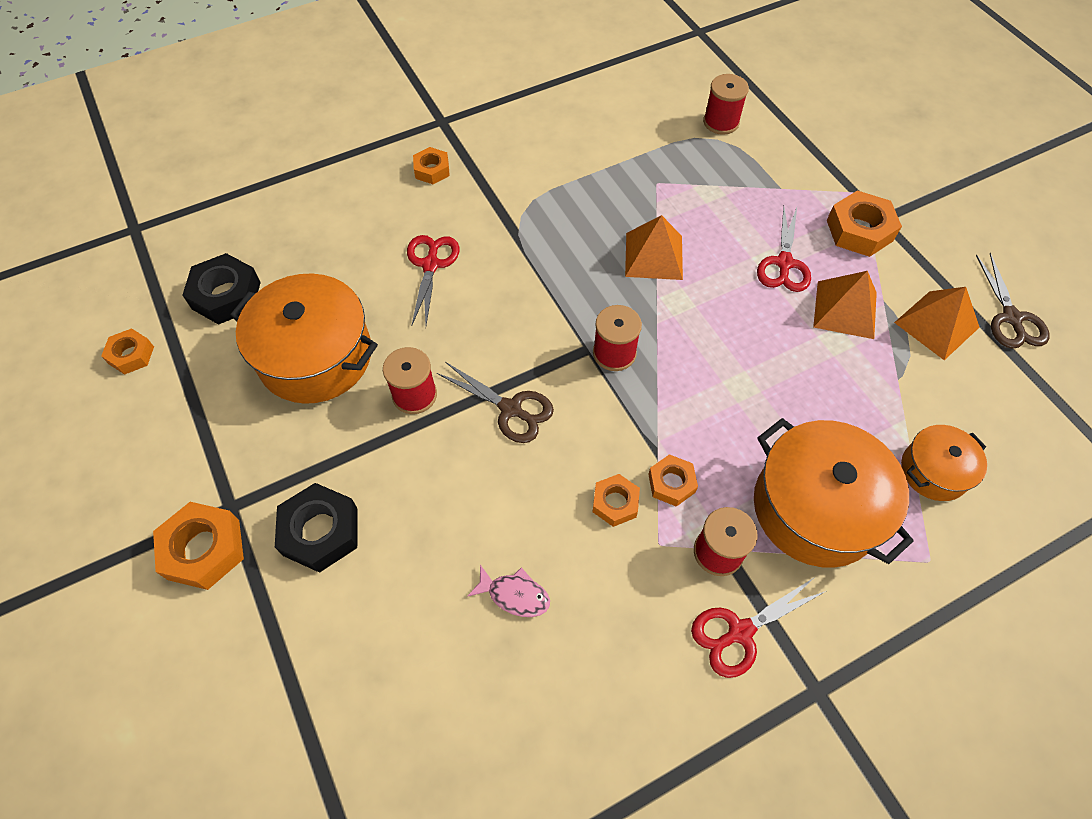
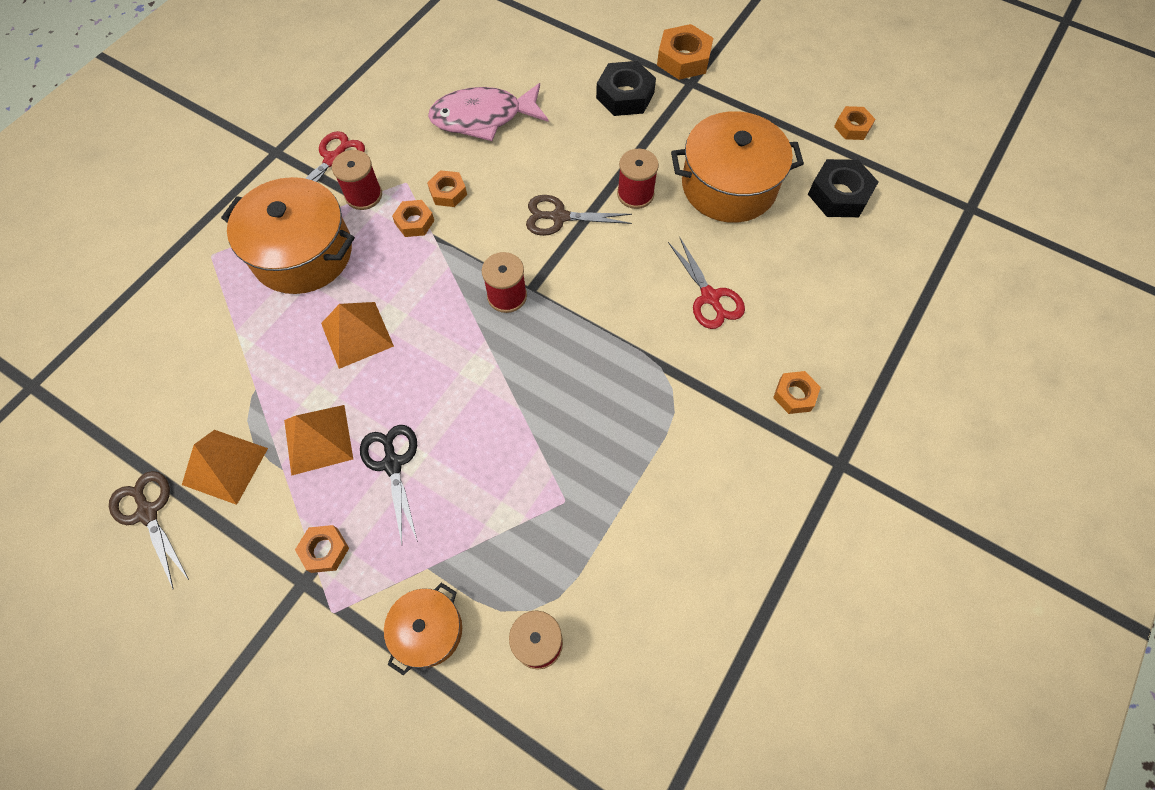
camera: 150 degrees right, 5 degrees up
(514, 595) = (483, 118): pink fish -> pink fish, size x2.11
(653, 256) = (522, 407): orange pyramid -> orange pyramid (357, 334)
(784, 263) = (392, 463): red scissors -> black scissors
(859, 230) = (324, 550): orange nut -> orange nut, size x0.61
(934, 471) = (214, 321): orange pot -> orange pot (428, 630)

